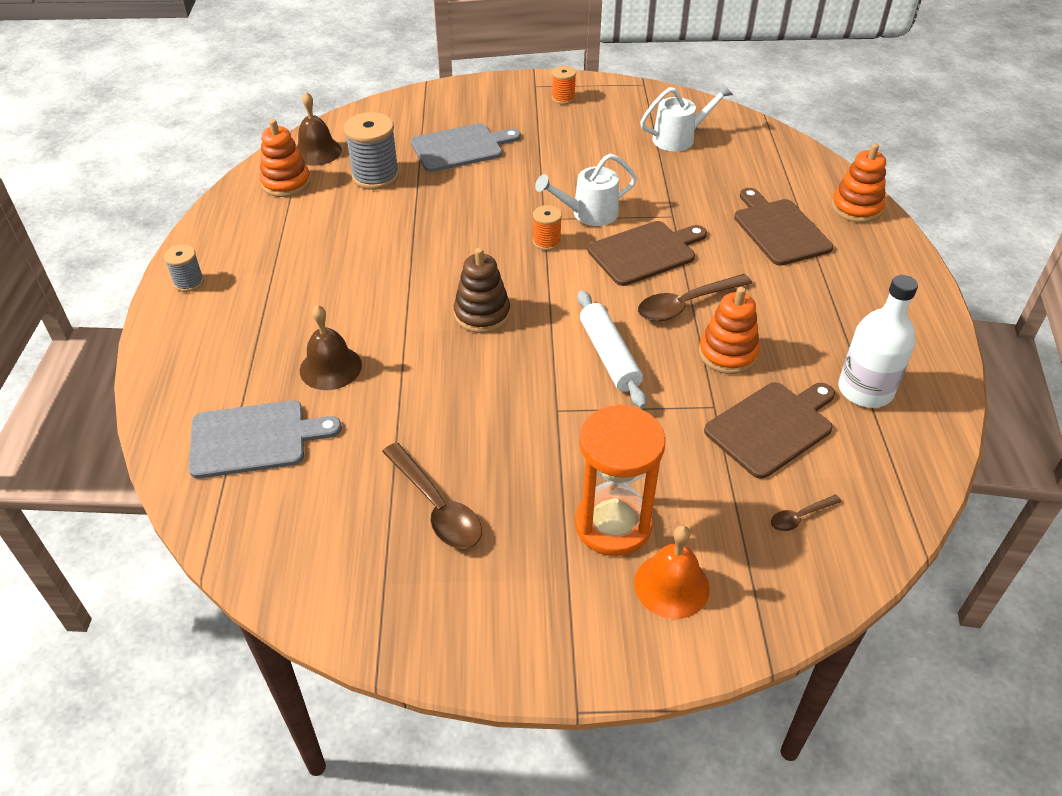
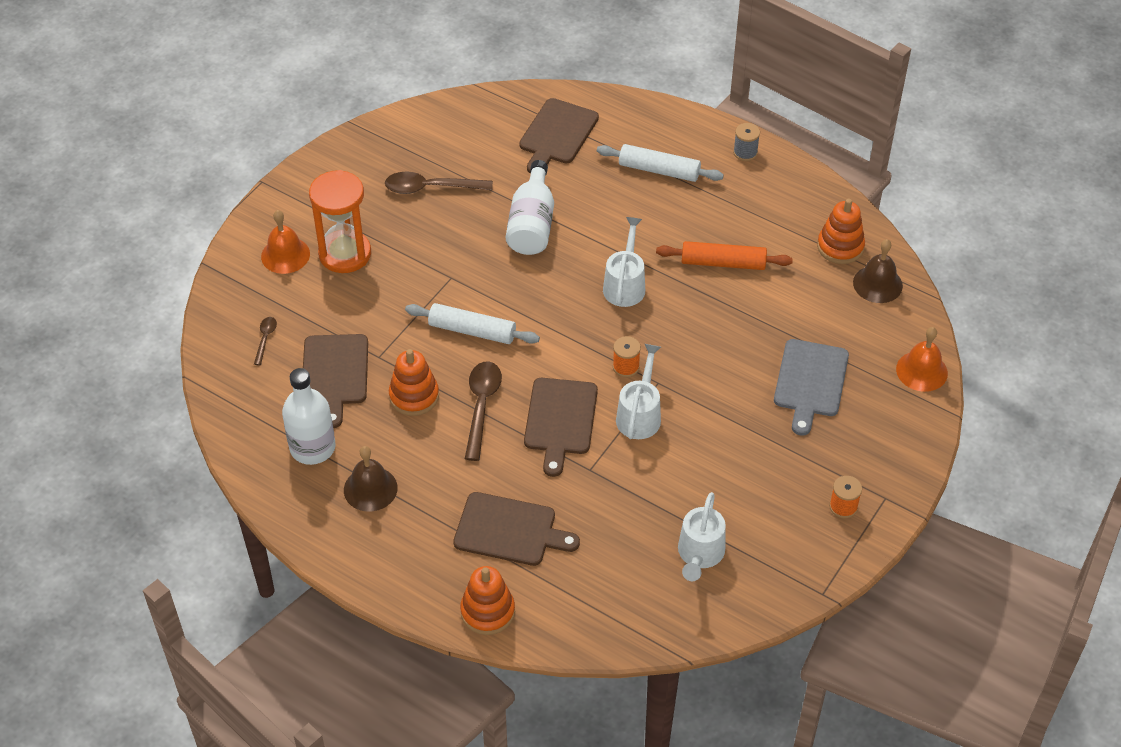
camera: 125 degrees right, 5 degrees up
(254, 439) = (557, 134): grey cutting board -> brown cutting board
(260, 330) = (659, 170): none -> white rolling pin
(330, 367) = (590, 189): brown bell -> brown bell (370, 489)
(364, 237) = (723, 263): none -> orange rolling pin
(375, 176) = (807, 305): grey spool -> none
(397, 106) = (921, 371): none -> orange bell
(422, 387) = (532, 224): none -> white bottle
(448, 284) = (625, 284): none -> white watering can
(482, 314) = (575, 287): brown stacking toy -> none

